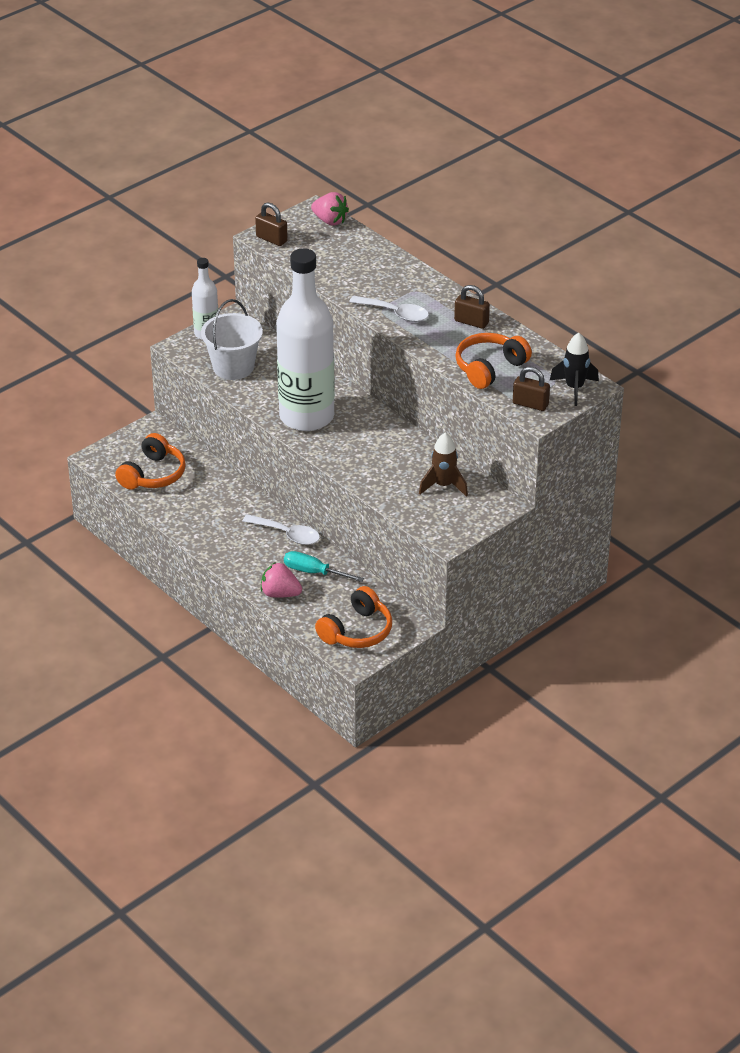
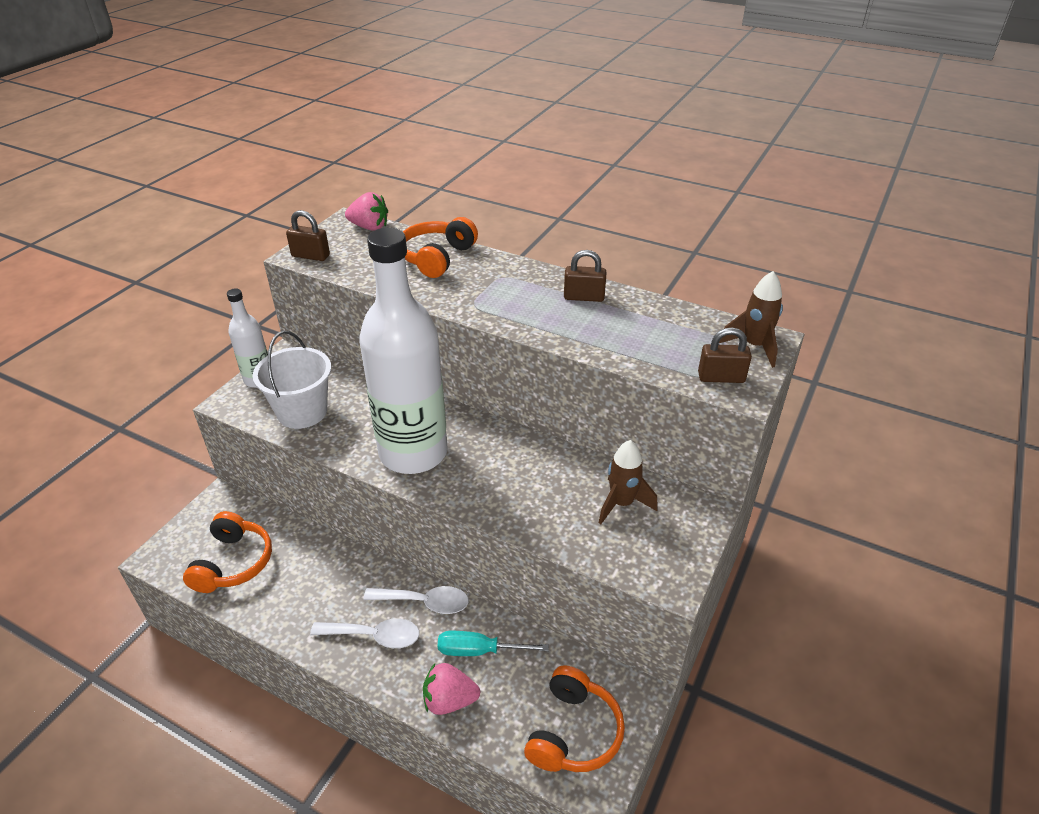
camera: 20 degrees left, 0 degrees up
(395, 313) = (491, 306): white spoon -> white spoon (374, 636)
(489, 368) = (641, 344): orange headphones -> orange headphones (436, 257)
(574, 388) = (754, 346): black rocket -> brown rocket

